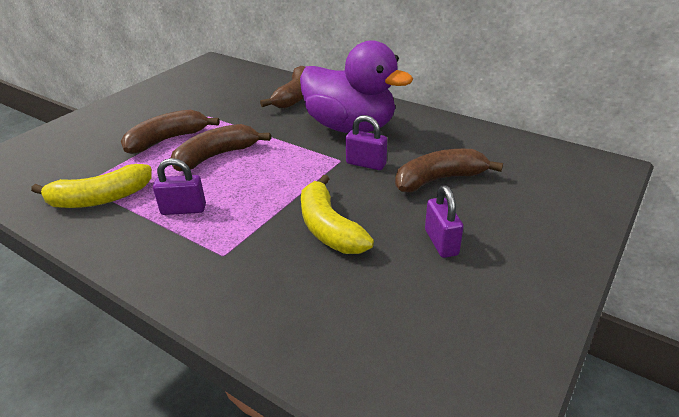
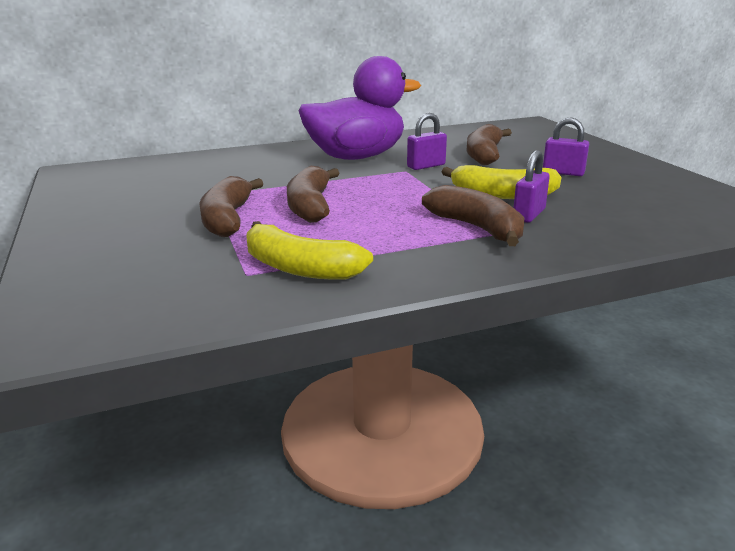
camera: 55 degrees left, 10 degrees down
(100, 198) = (300, 268): yellow banana -> yellow banana turned 105 degrees clockwise
(183, 209) = (391, 235): purple padlock -> purple padlock (529, 215)
(295, 96) = (254, 159): brown banana -> brown banana (477, 228)

